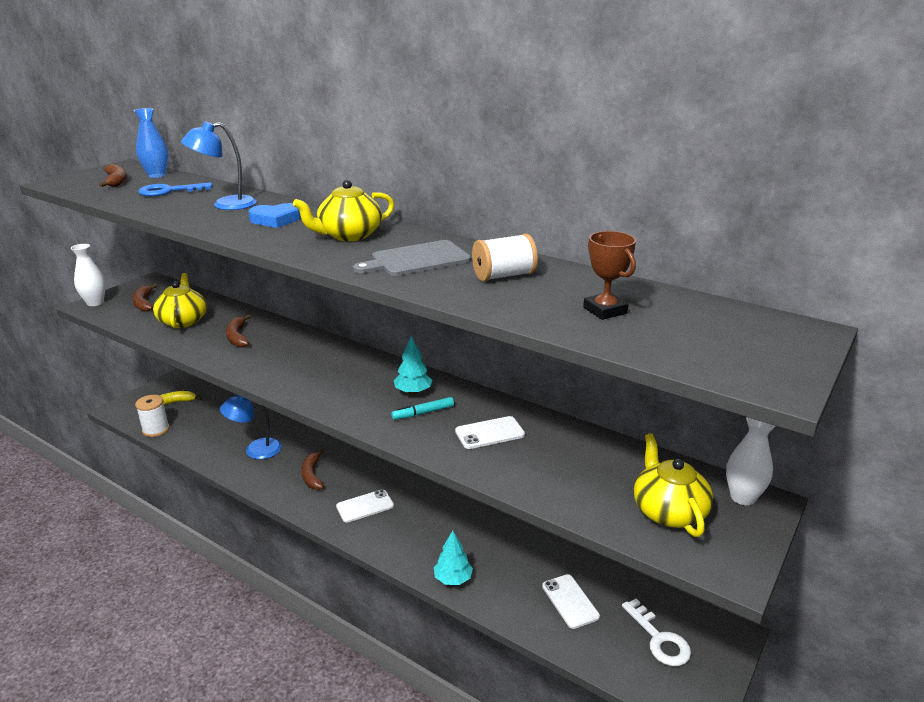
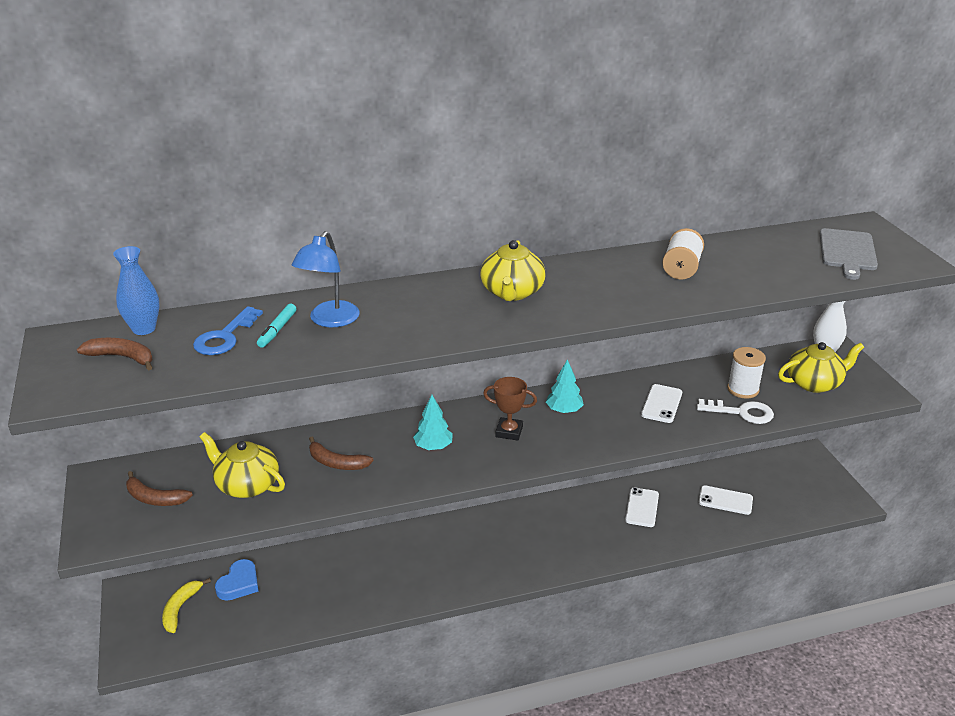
camera: 50 degrees left, 5 degrees up
(95, 303) = (94, 534): white vase -> none
(156, 430) = (219, 639): white spool -> white spool (743, 389)
(255, 450) = (354, 579): blue lamp -> none
(276, 220) = (418, 310): blue heart -> blue heart (239, 584)
(312, 475) = (439, 559): brown banana -> none
(365, 506) = (519, 547): white phone -> white phone (642, 507)
(417, 259) = (607, 286): grey cutting board -> grey cutting board (847, 252)
(423, 413) = (601, 419): turquoise marker -> turquoise marker (277, 330)
(453, 579) = (653, 542): turquoise tree -> turquoise tree (433, 447)
(605, 310) = (778, 262): brown trophy -> brown trophy (509, 432)
(659, 639) = (789, 483): white key -> white key (741, 412)
(668, 511) = (814, 383): yellow teapot -> yellow teapot turned 135 degrees clockwise

